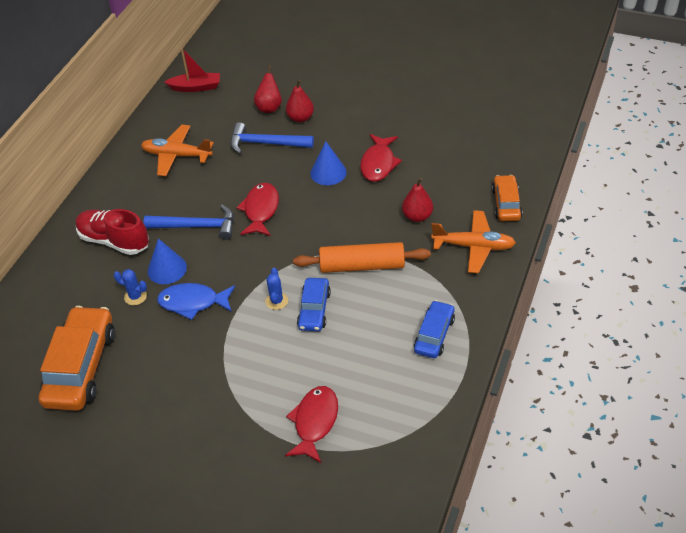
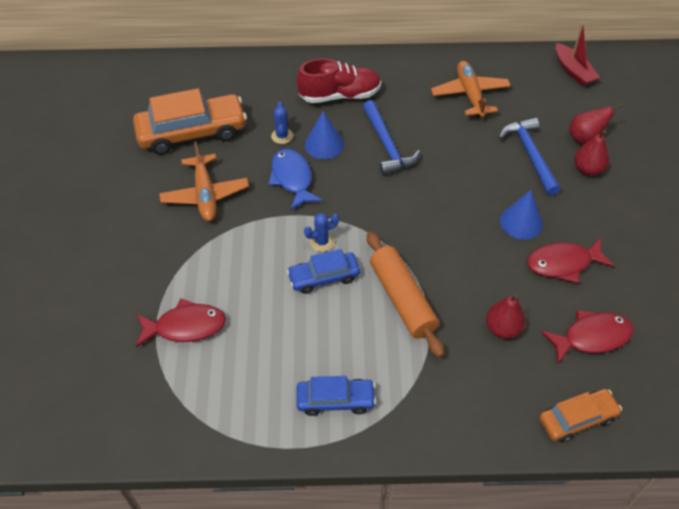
camera: 65 degrees right, 5 degrees up
(114, 241) = (340, 95): red shoe -> red shoe turned 75 degrees clockwise
(260, 210) = (434, 185): red fish -> red fish (591, 337)
(473, 246) = (486, 402): orange plane -> orange plane (205, 194)

